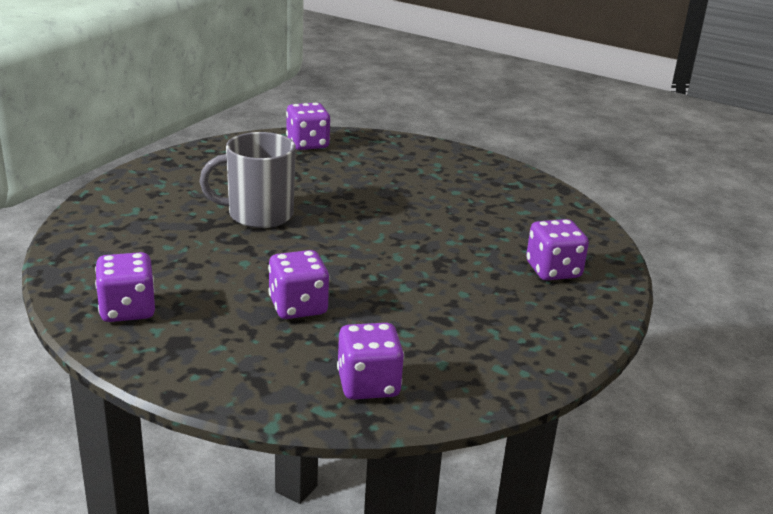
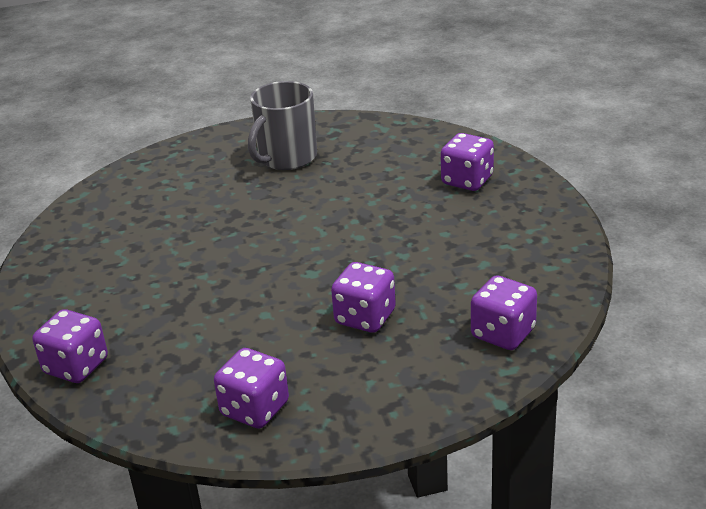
camera: 40 degrees left, 5 degrees up
(259, 214) = (201, 272): grey mug -> grey mug (286, 158)
(307, 144) = (122, 191): purple dice -> purple dice (76, 366)

